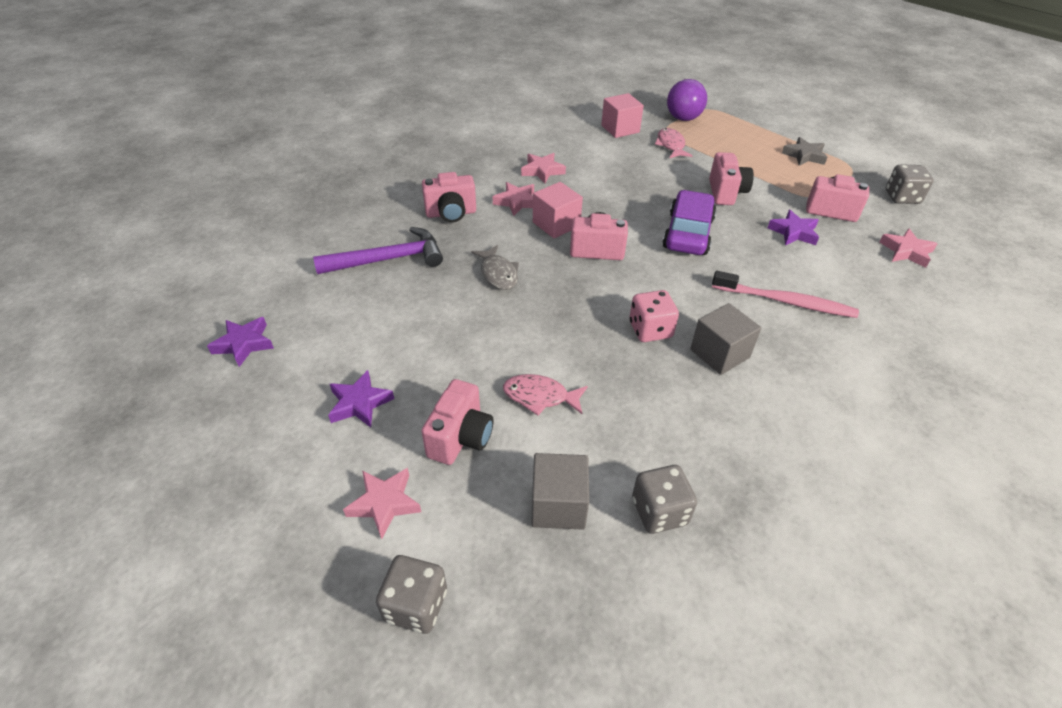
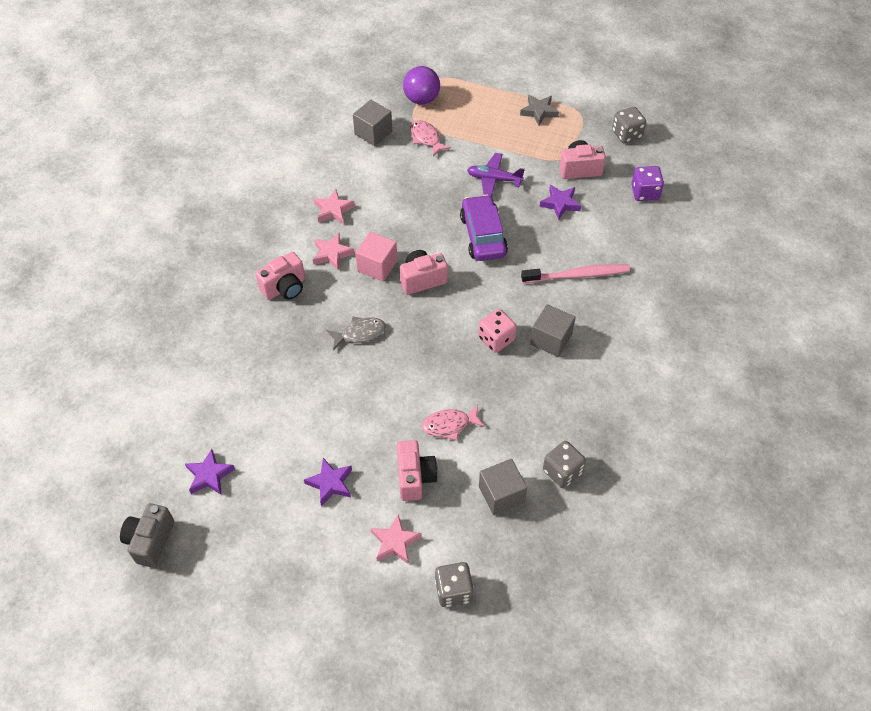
camera: 25 degrees left, 10 degrees up
(131, 382) = (150, 541): none -> grey camera
(388, 259) = (265, 354): purple hammer -> none
(498, 273) = (360, 333): grey fish -> grey fish turned 60 degrees counterclockwise
(620, 129) = (373, 133): pink cube -> grey cube
(726, 193) = (494, 179): pink camera -> purple plane
(906, 251) = (645, 192): pink star -> purple dice

